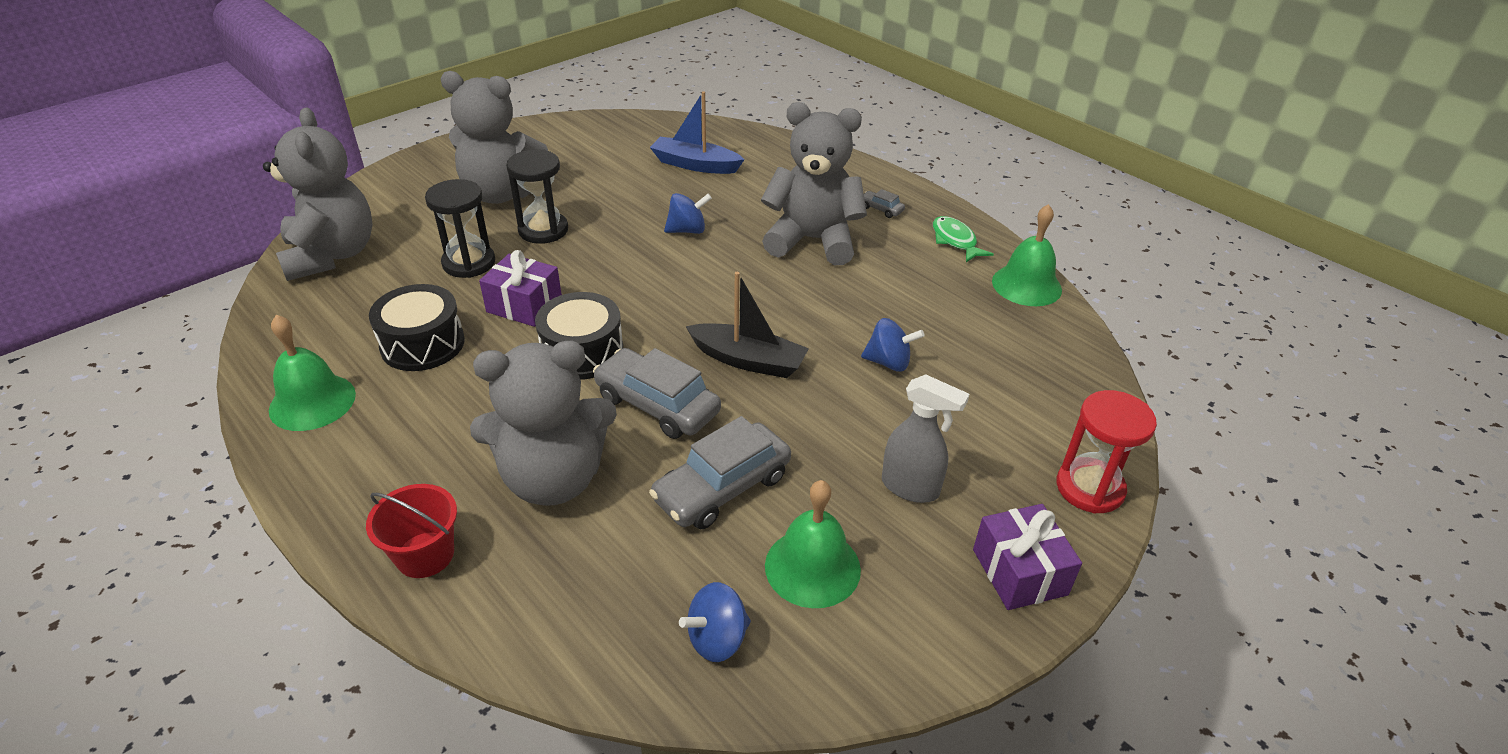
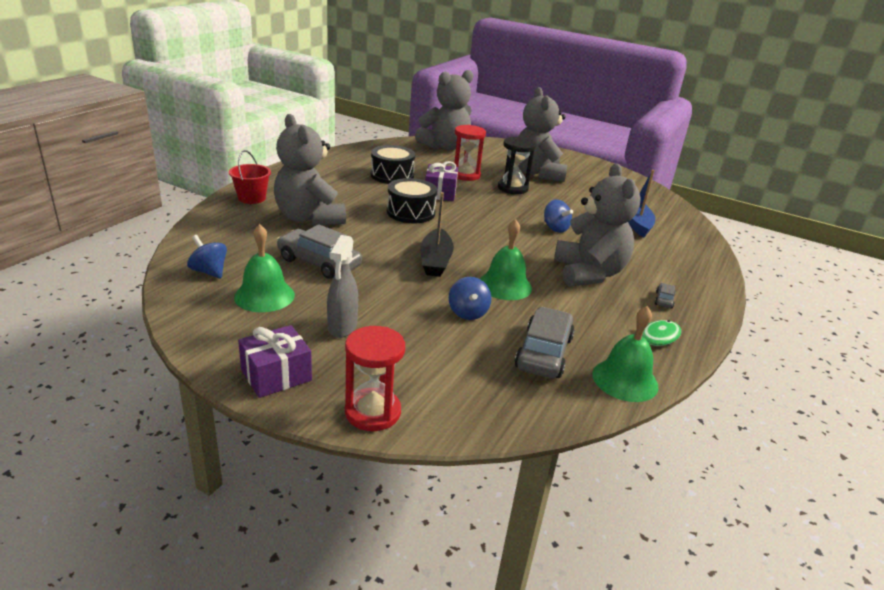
camera: 70 degrees right, 10 degrees down
(312, 402) = (338, 161): green bell -> green bell (505, 285)
(469, 263) = (465, 175): black hourglass -> red hourglass
(657, 405) = (378, 237): grey car -> grey car (544, 353)

